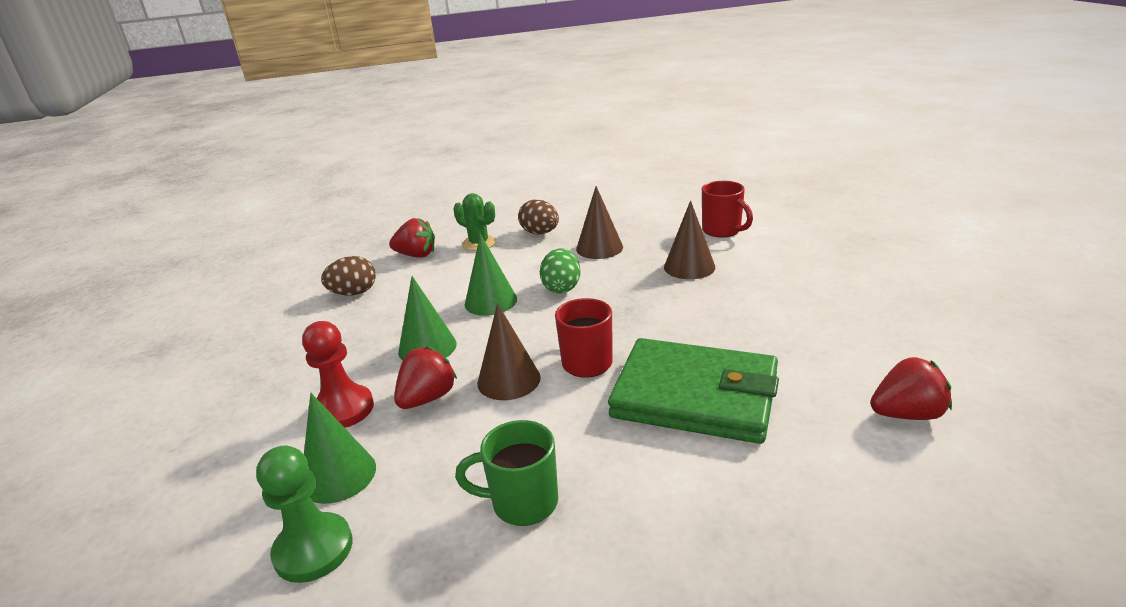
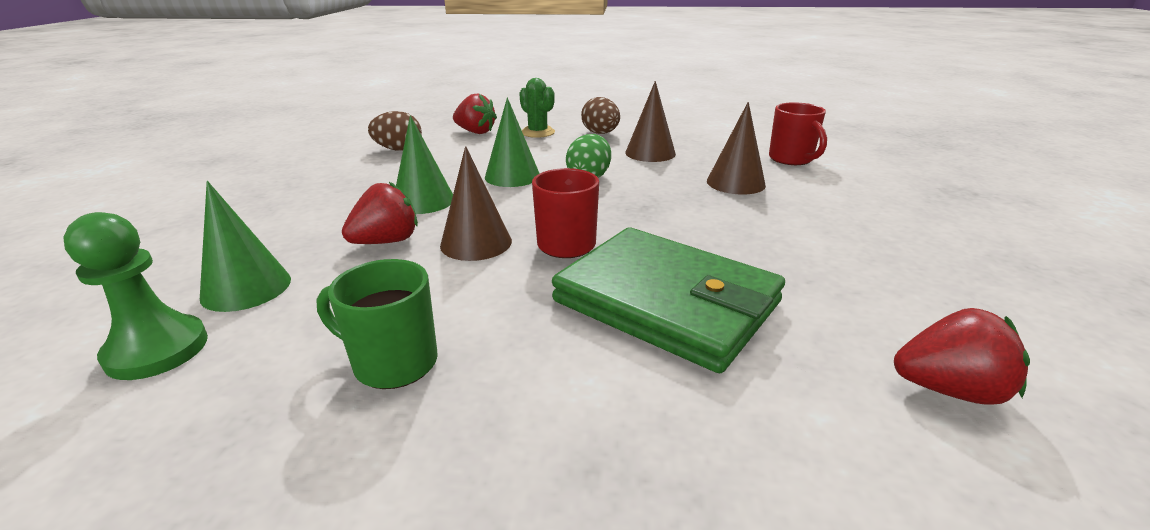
camera: 15 degrees right, 0 degrees up
(343, 409) = (305, 234): red pawn -> none

